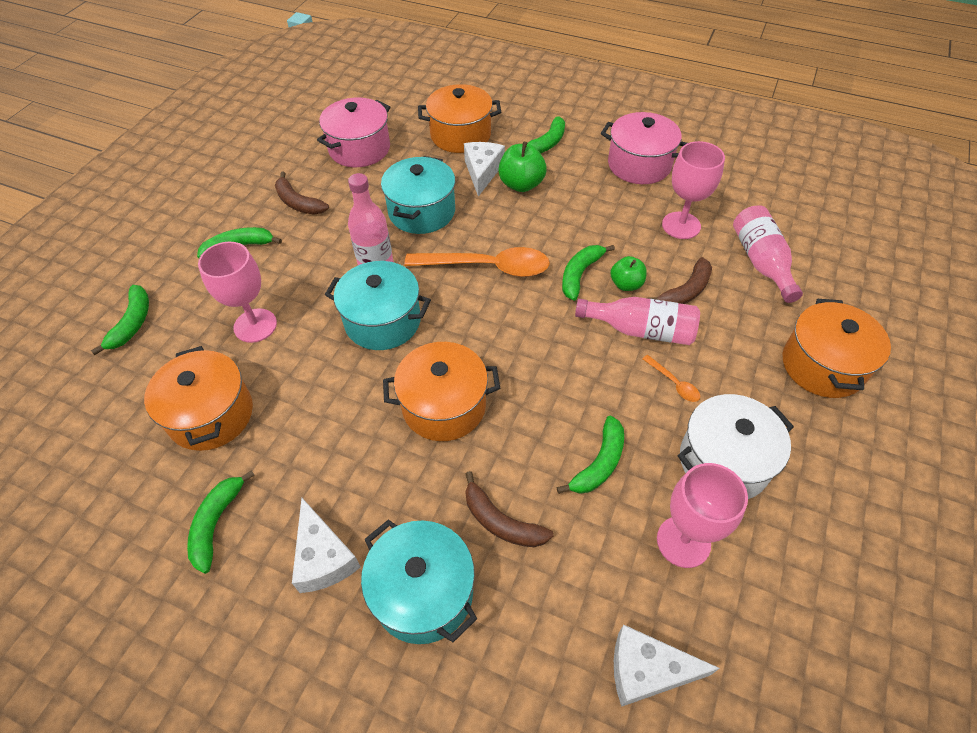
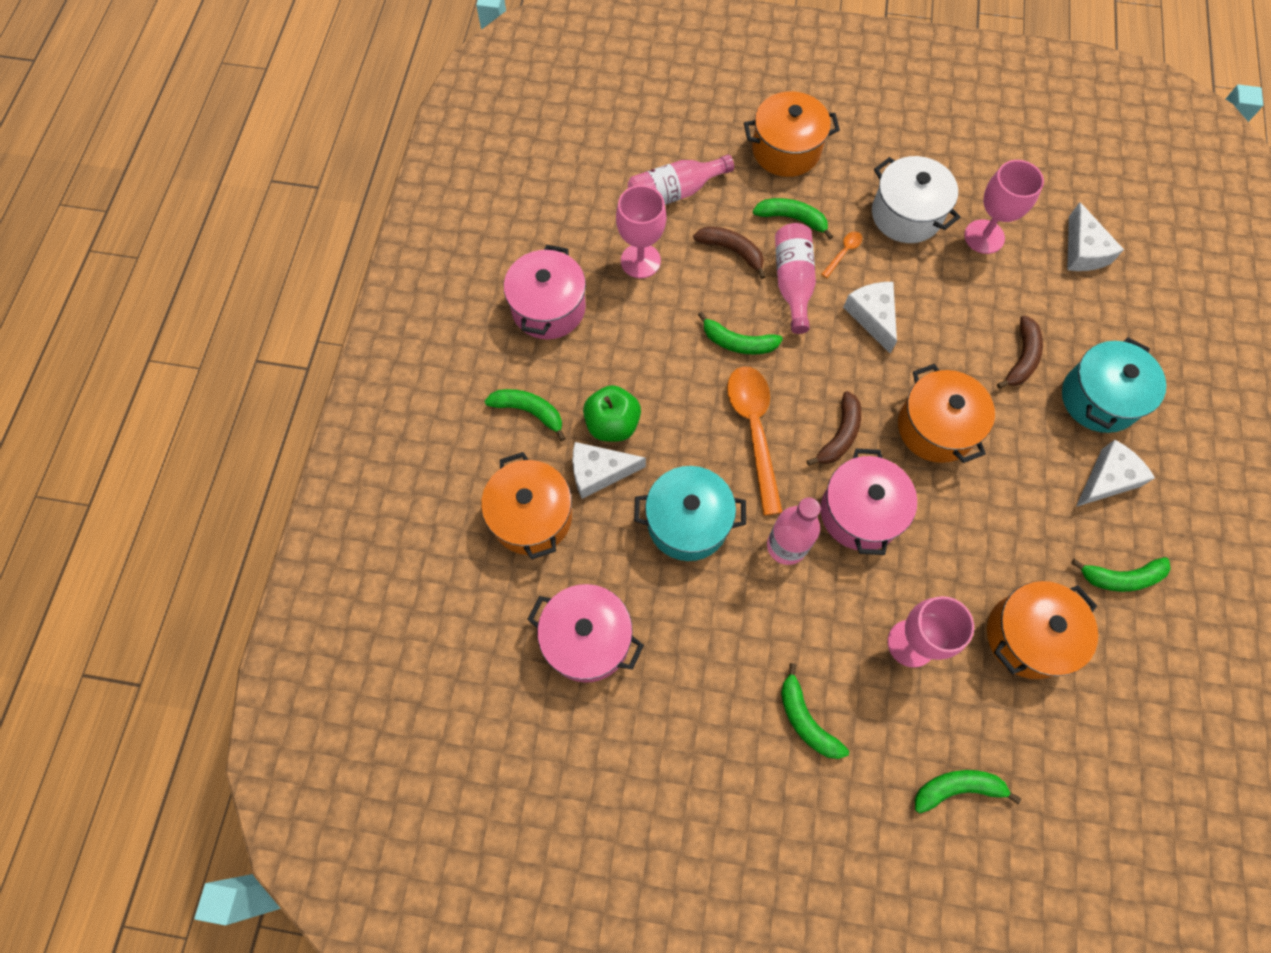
camera: 105 degrees left, 15 degrees up
(298, 203) = (711, 678): brown banana -> brown banana (839, 435)
(383, 321) = (860, 513): turquoise pot -> pink pot
(587, 387) = (872, 316): none -> white cheese
(599, 463) = (942, 298): green banana -> green banana (792, 219)
(626, 284) = (738, 301): green apple -> none

